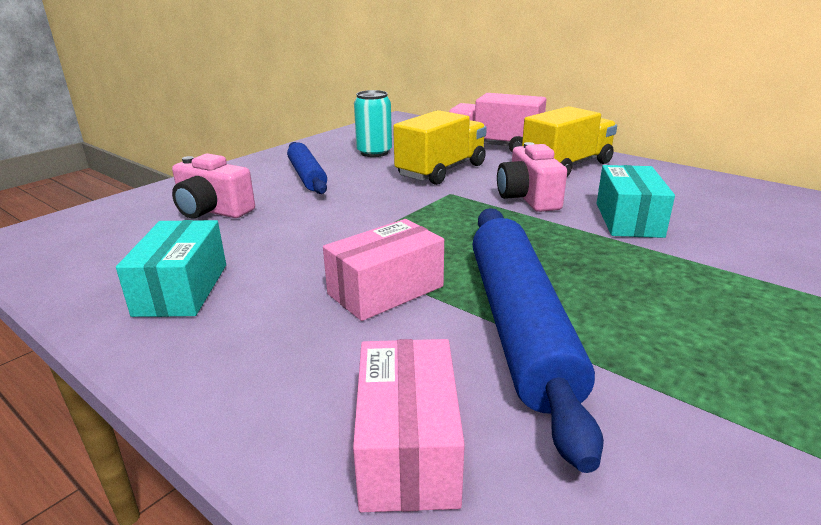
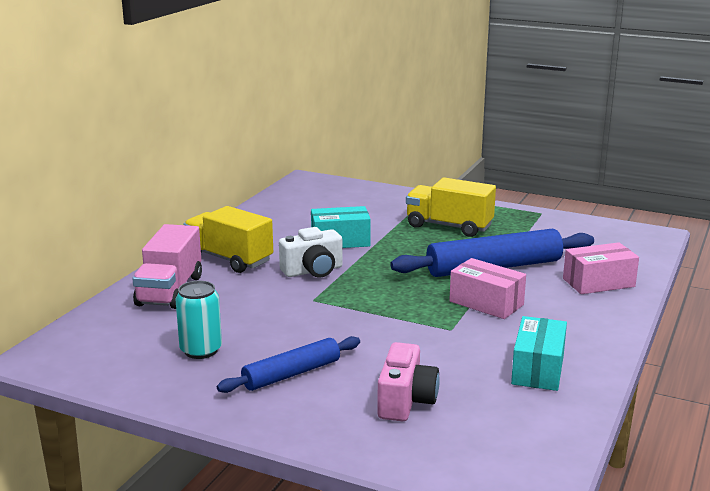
camera: 105 degrees left, 5 degrees down
(182, 289) = (538, 369): turquoise box -> turquoise box turned 60 degrees counterclockwise
(441, 171) = (255, 308): yellow truck -> yellow truck (449, 226)
(528, 198) = (313, 271): pink camera -> white camera

